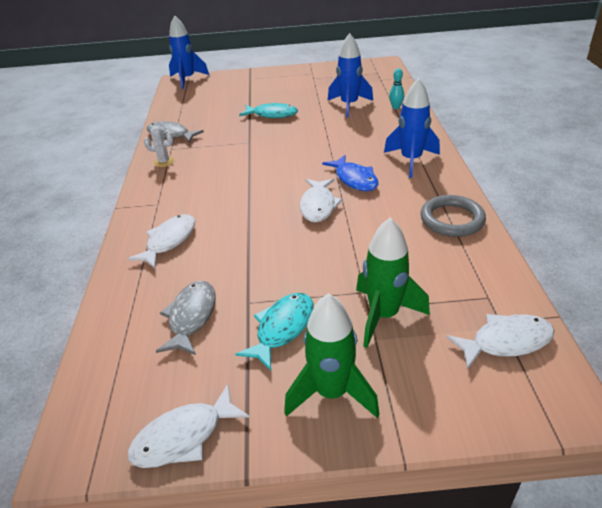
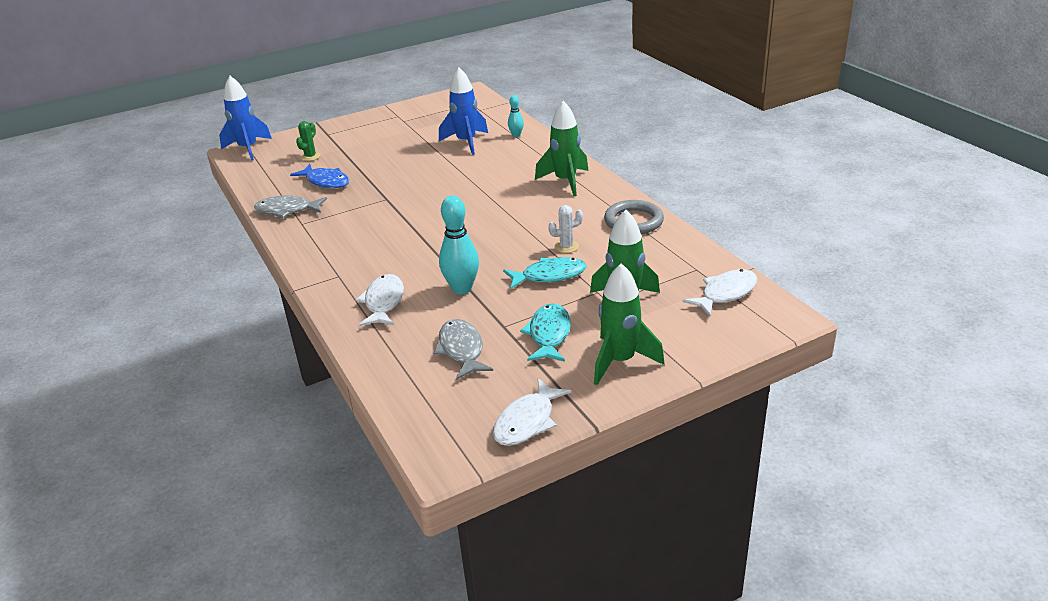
camera: 25 degrees left, 5 degrees down
(164, 162) = (306, 237): white cactus -> white cactus (566, 247)
(223, 94) = (310, 157): none -> green cactus
(242, 247) = (462, 288): none -> turquoise bowling pin
(272, 114) = (388, 167): turquoise fish -> turquoise fish (549, 276)
(318, 206) = (506, 238): white fish -> none
(354, 179) = (524, 209): blue fish -> blue fish (326, 181)
(411, 160) = (565, 181): blue rocket -> green rocket

